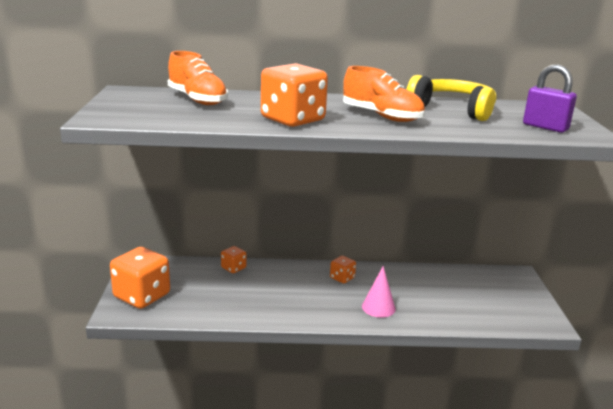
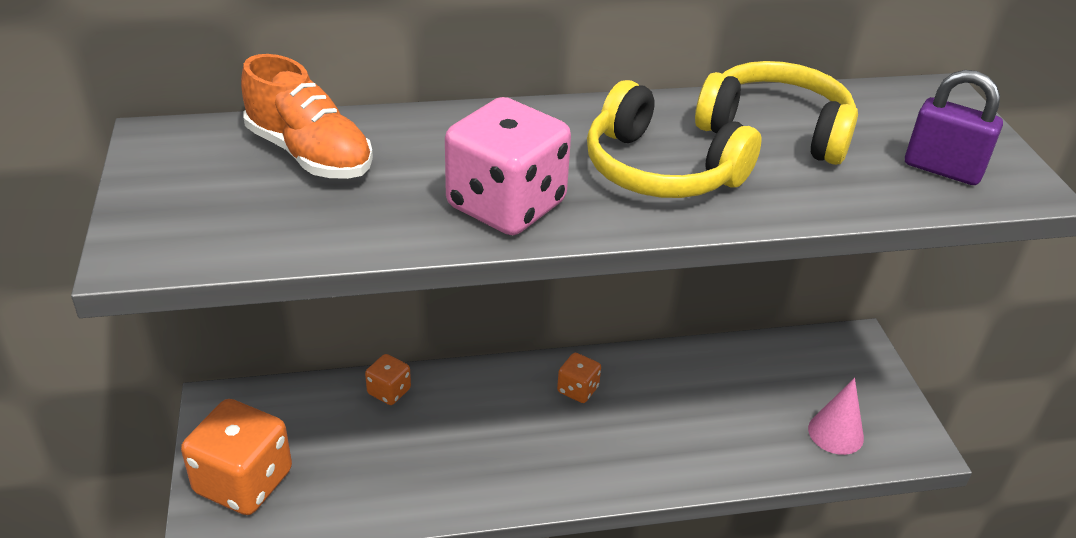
camera: 10 degrees left, 15 degrees up
(292, 120) = (506, 205): orange dice -> pink dice
(378, 307) = (649, 450): pink cone -> pink cone (835, 433)
(381, 116) = (660, 170): orange shoe -> yellow headphones

